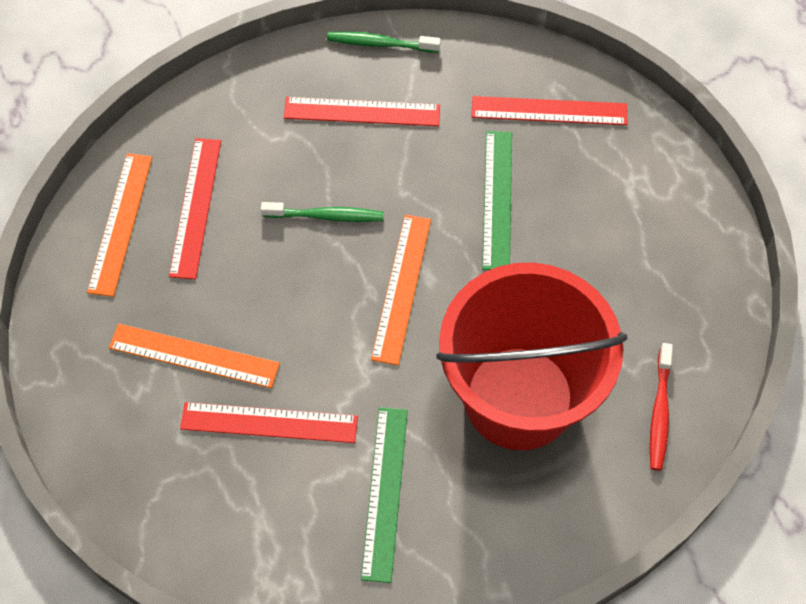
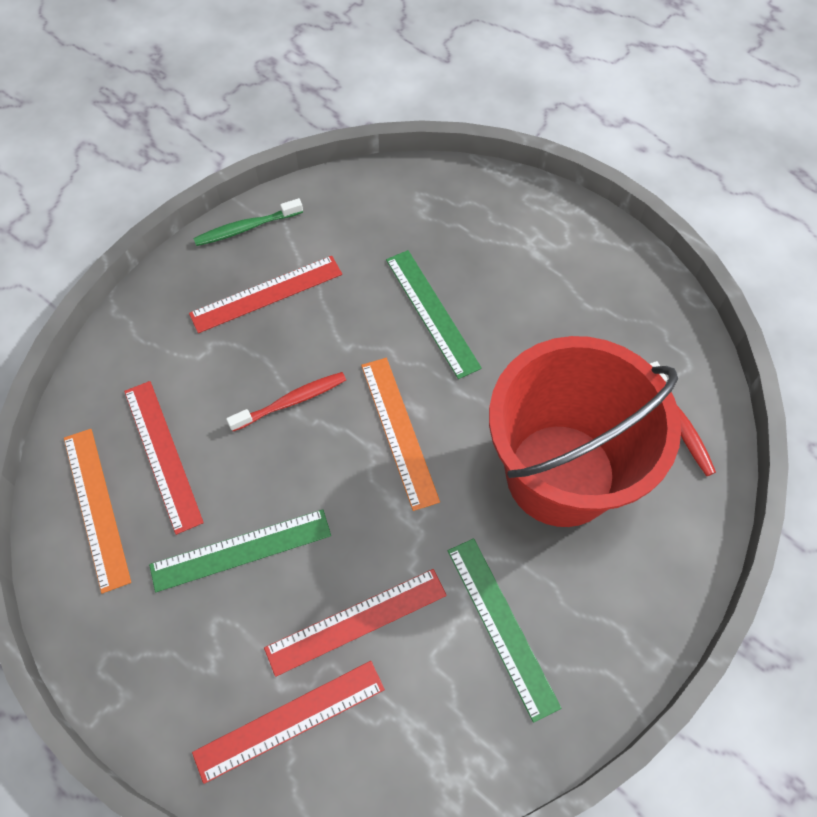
camera: 30 degrees left, 0 degrees up
(194, 356) = (246, 597): orange ruler -> none
(212, 317) = (241, 550): none -> green ruler
(326, 216) = (291, 401): green toothbrush -> red toothbrush
(549, 111) = (427, 218): red ruler -> red ruler (290, 720)

